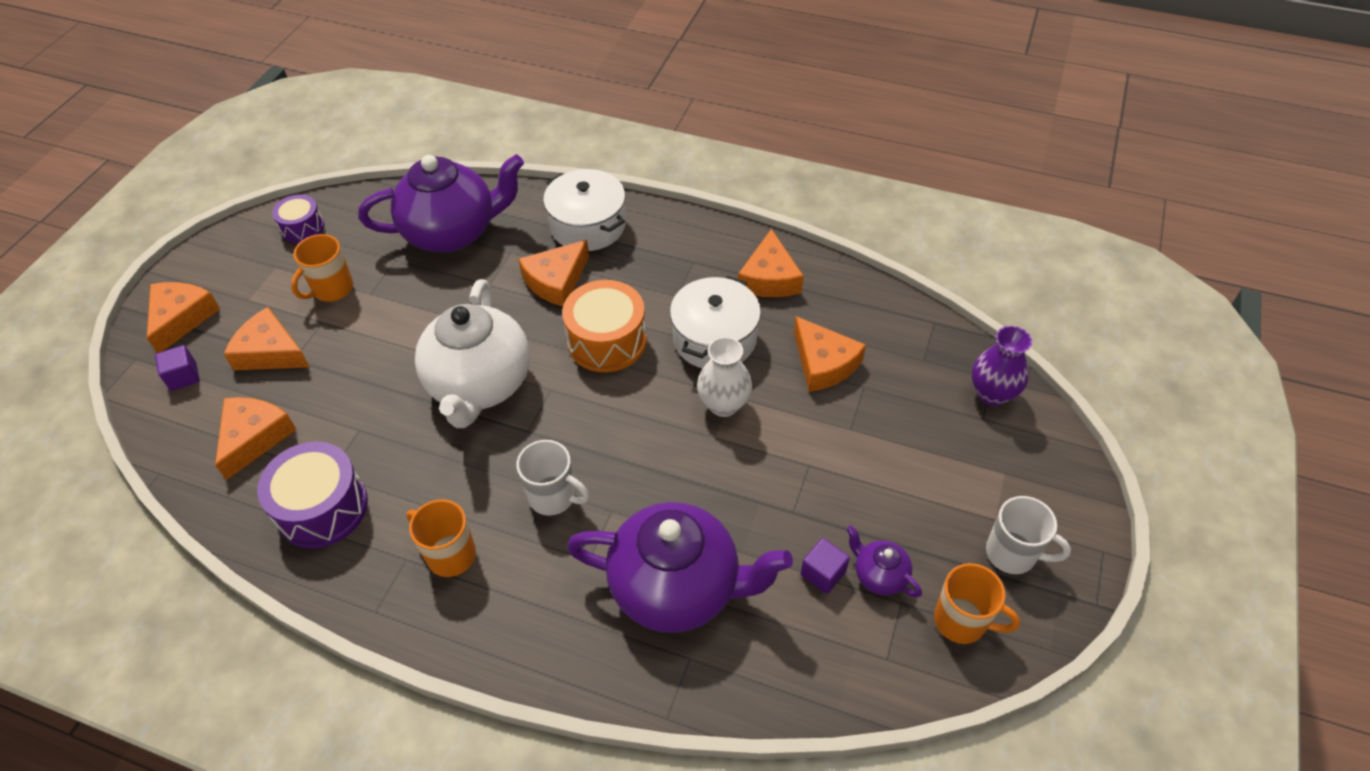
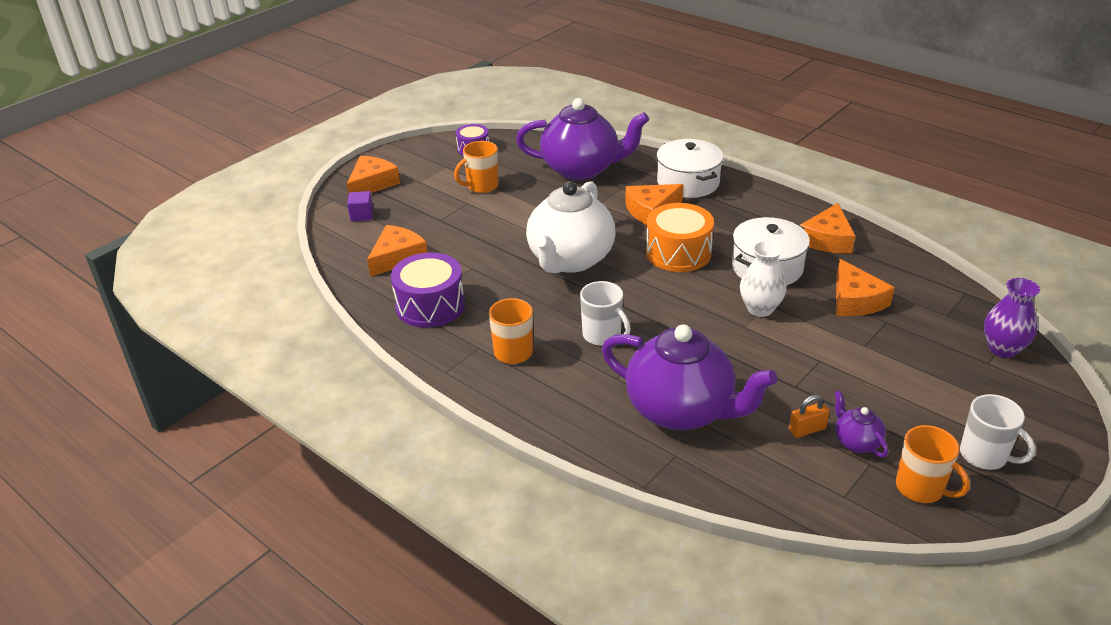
camera: 20 degrees right, 15 degrees down
(271, 352) = (426, 213): orange cheese -> none
(823, 573) = (807, 429): purple cube -> orange padlock

